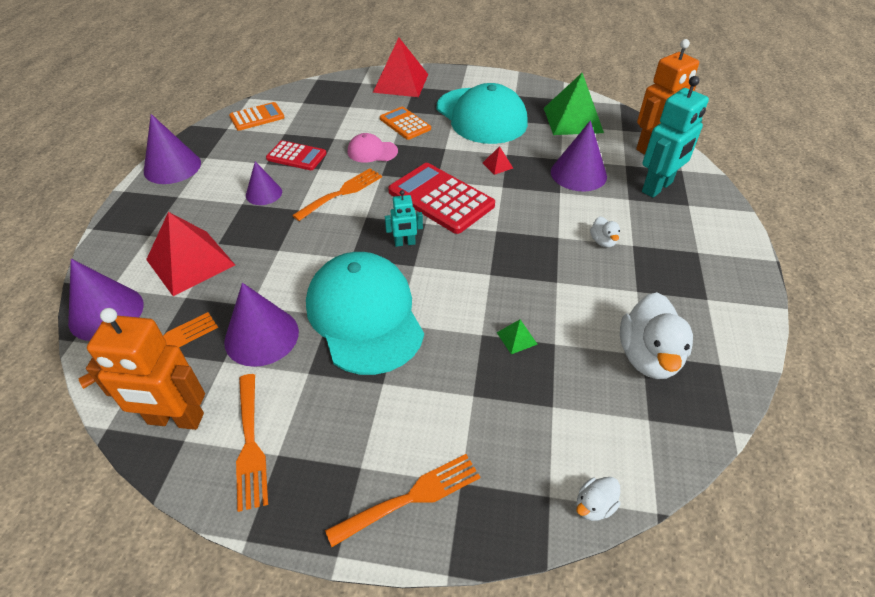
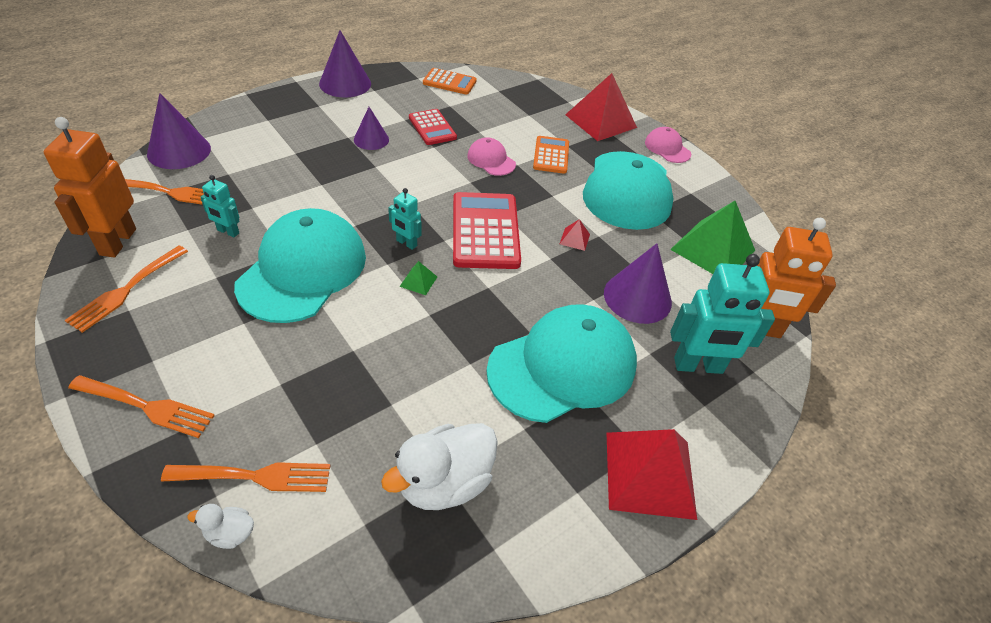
camera: 40 degrees right, 0 degrees up
(175, 419) = (117, 242): orange robot -> orange robot turned 45 degrees clockwise
(190, 262) = (262, 153): red pyramid -> red pyramid (649, 474)
(261, 336) = (228, 232): purple cone -> turquoise robot
(342, 193) = (421, 175): orange fork -> orange fork (256, 476)
(464, 76) = (667, 148): none -> pink cap
(517, 338) = (371, 375): green pyramid -> green pyramid (418, 281)
(602, 241) = (563, 366): white duck -> turquoise cap

